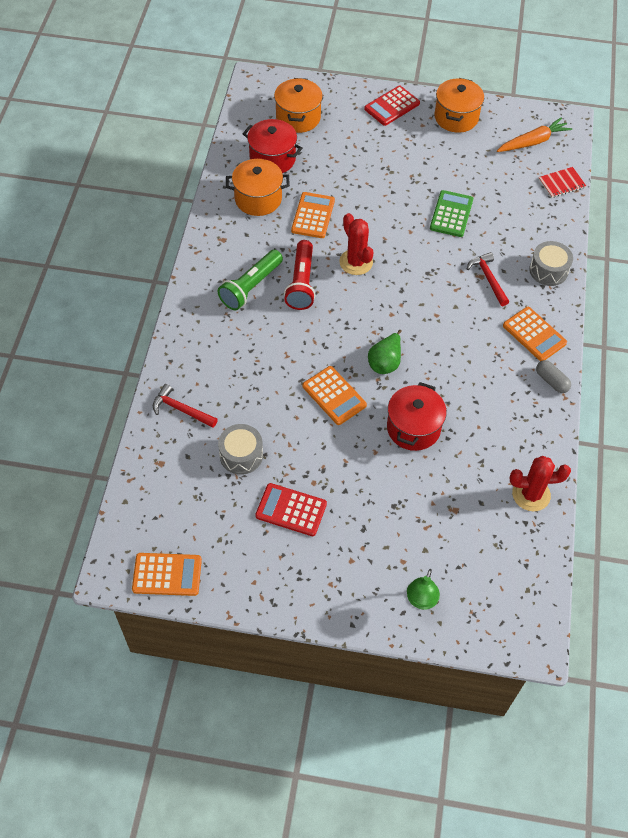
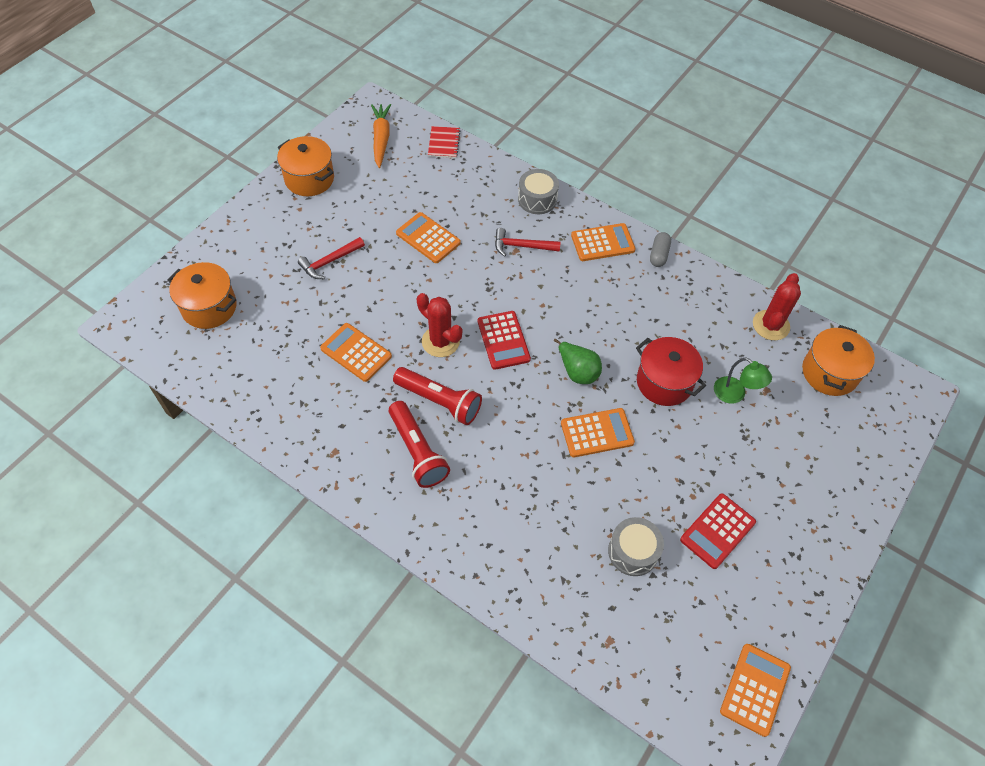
camera: 65 degrees left, 0 degrees up
(181, 409) = (547, 590): red hammer -> red hammer (330, 261)
(251, 287) = (417, 451): green flashlight -> red flashlight
(258, 199) = (299, 393): orange pot -> orange pot (829, 373)
(272, 159) = (251, 356): red pot -> none
(356, 262) = (440, 341): red cactus -> red cactus turned 45 degrees clockwise
(392, 106) = (256, 221): red calculator -> red calculator (503, 340)
(420, 601) = (853, 461): green lamp -> green lamp (735, 394)
(451, 214) = (428, 238): green calculator -> orange calculator
(551, 381) = (659, 255): grey capsule -> grey capsule turned 60 degrees counterclockwise

